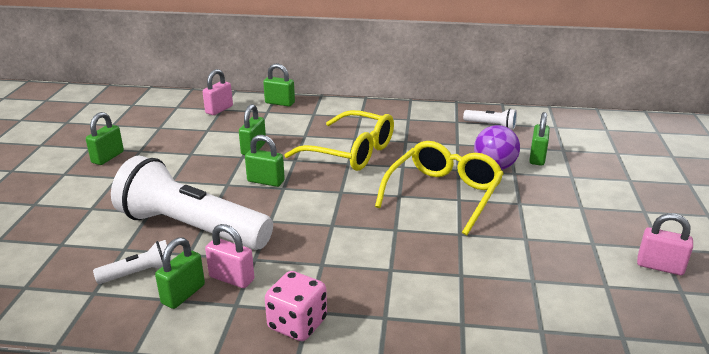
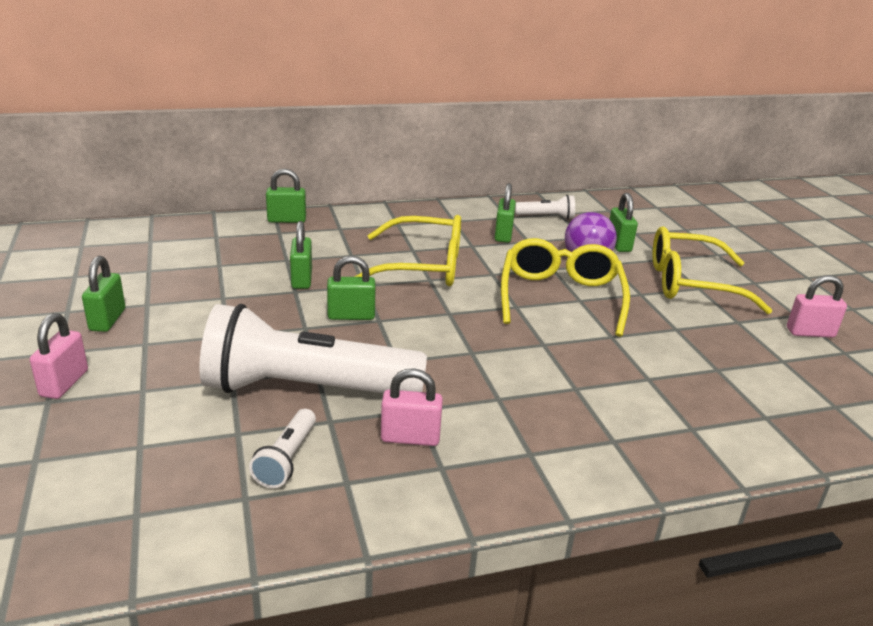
camera: 25 degrees left, 0 degrees up
(139, 273) = (287, 459): white flashlight -> white flashlight turned 150 degrees clockwise
(183, 294) = (367, 470): green padlock -> green padlock (503, 235)
(219, 110) = (213, 237): pink padlock -> pink padlock (64, 383)
(297, 324) = (531, 471): pink dice -> none
(576, 202) = (691, 283): none -> yellow glasses

